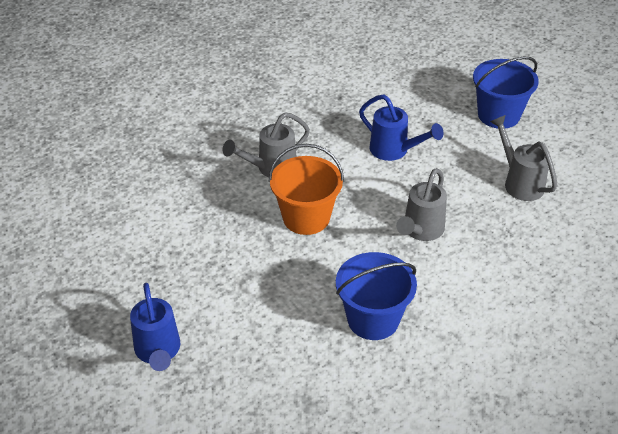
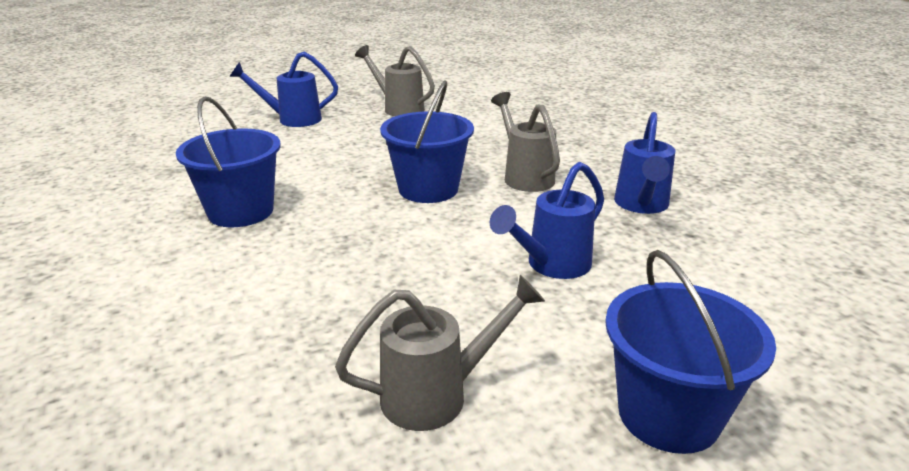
camera: 100 degrees right, 15 degrees down
(306, 114) = (641, 206): none -> blue watering can
(306, 217) = (428, 189): orange bucket -> blue bucket
(420, 231) = (364, 263): grey watering can -> grey watering can (398, 108)

